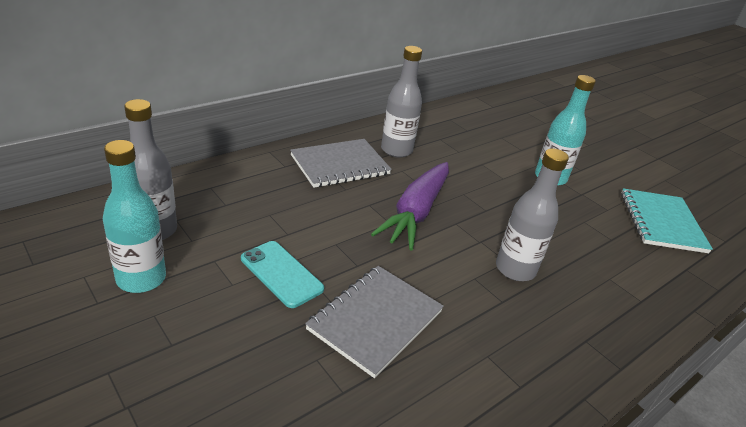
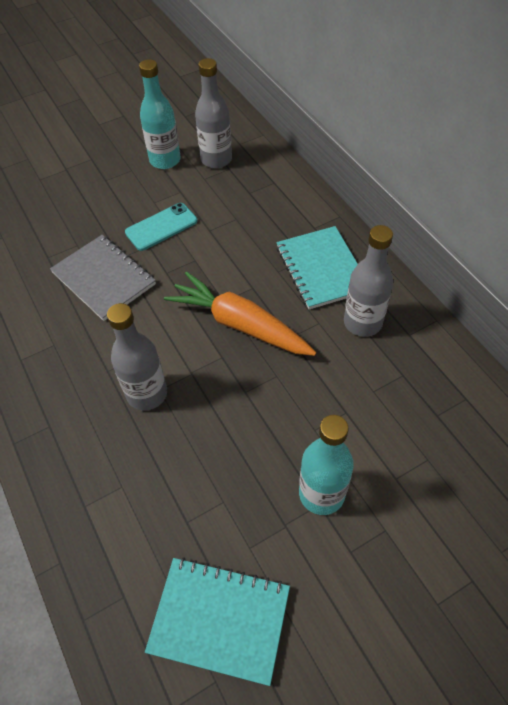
camera: 105 degrees right, 20 degrees up
(340, 165) = (321, 269): grey notebook -> turquoise notebook
(416, 212) = (239, 324): purple carrot -> orange carrot

